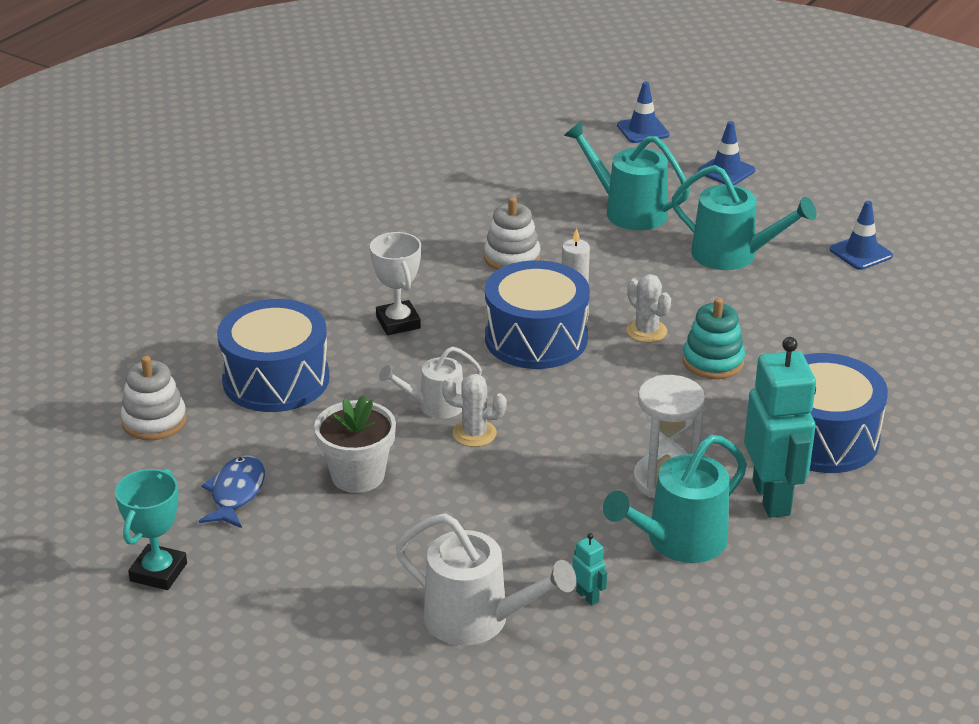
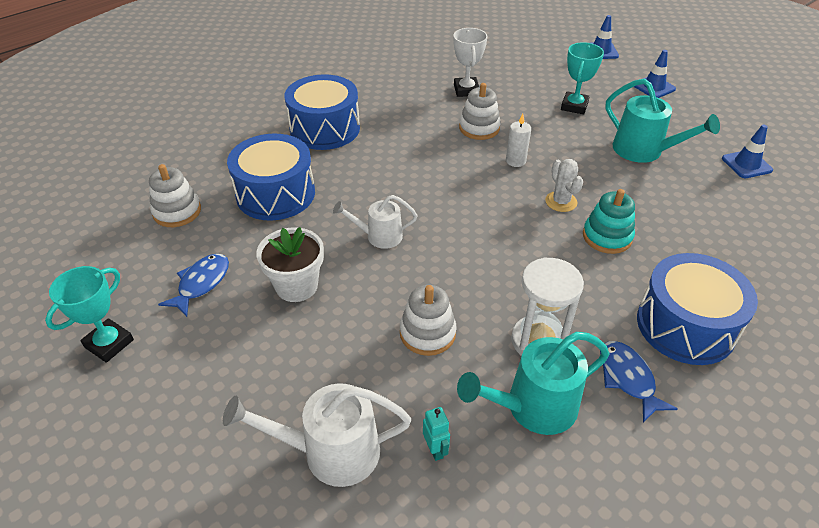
camera: 15 degrees right, 10 degrees up
(398, 322) = (380, 164): white trophy -> white trophy (466, 90)
(474, 433) = (399, 266): white cactus -> none
(476, 619) = (331, 452): white watering can -> white watering can turned 135 degrees clockwise
(536, 338) = (475, 193): blue drum -> blue drum (325, 129)
(536, 495) = (427, 333): none -> white stacking toy
(628, 211) = (574, 106): turquoise watering can -> turquoise trophy
(772, 498) = (627, 378): turquoise robot -> blue fish

